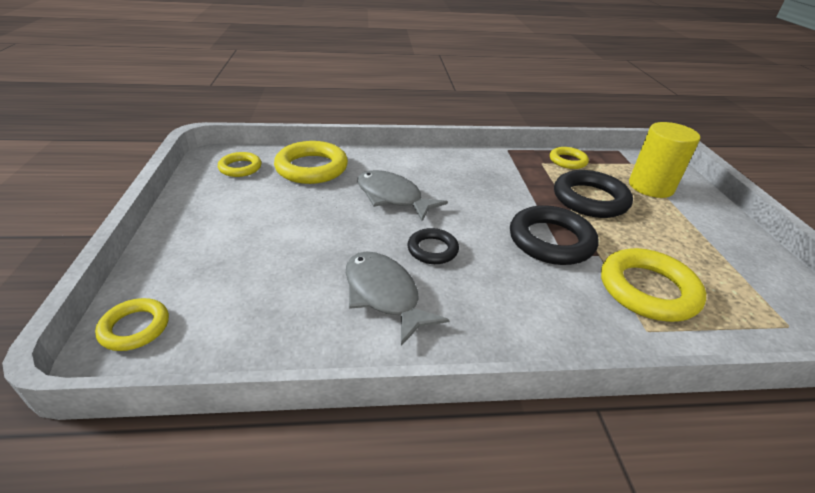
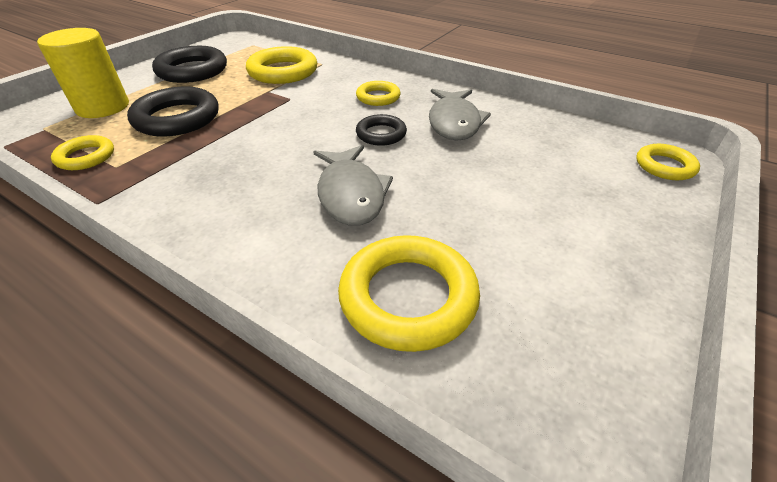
camera: 140 degrees left, 5 degrees up
(240, 168) = (538, 361): yellow ring -> yellow ring (378, 97)
(551, 240) = (280, 107): black ring -> black ring (192, 70)

